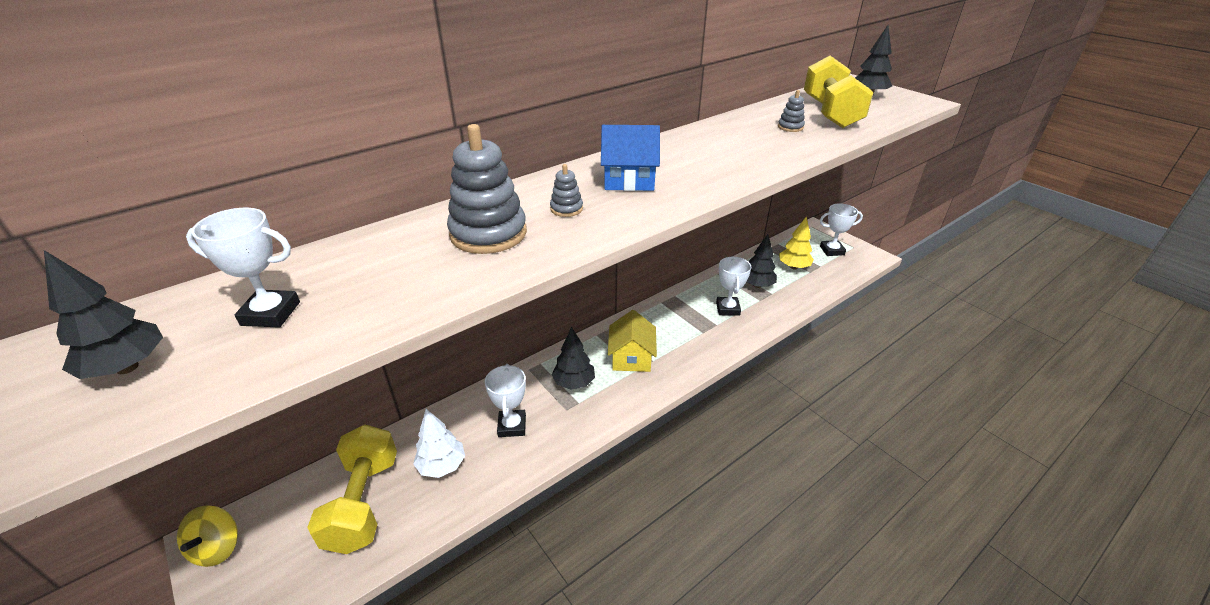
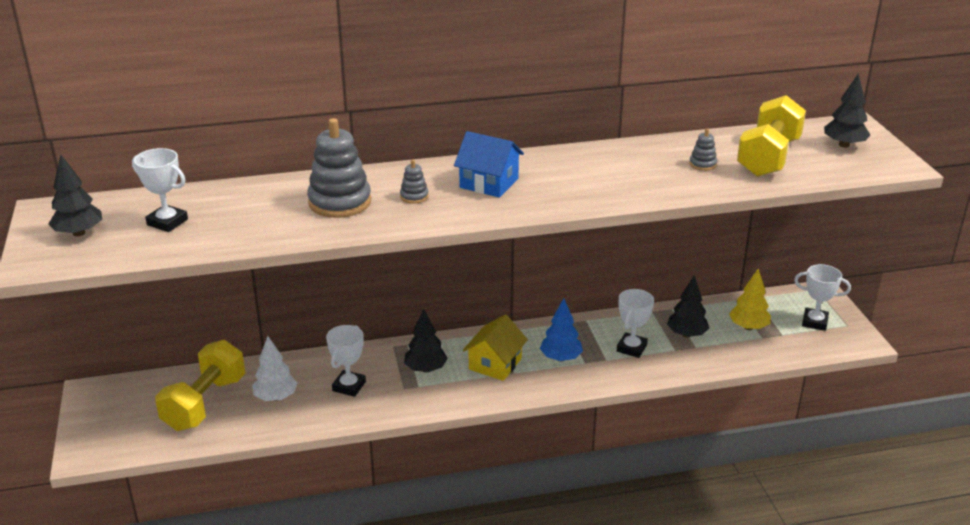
camera: 25 degrees right, 5 degrees down
(217, 548) = (95, 399): yellow spinning top -> none
(681, 334) = (561, 358): none -> blue tree

